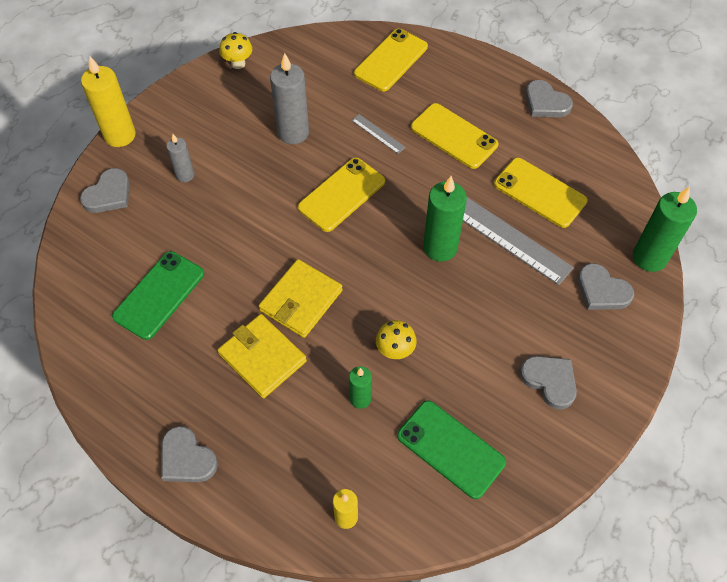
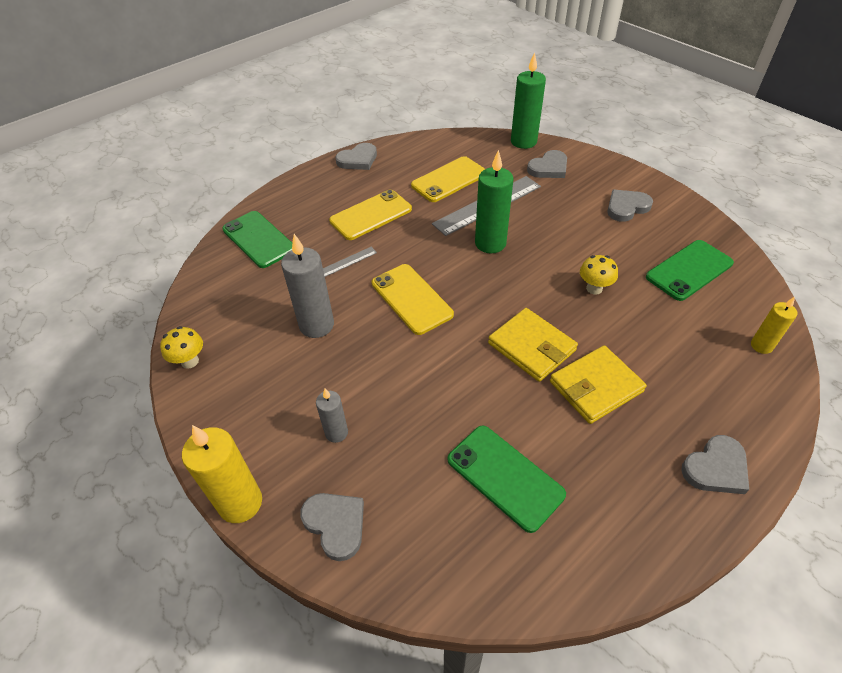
camera: 75 degrees left, 10 degrees down
(360, 399) = (643, 319): green candle -> none
(391, 60) = (258, 239): yellow phone -> green phone

